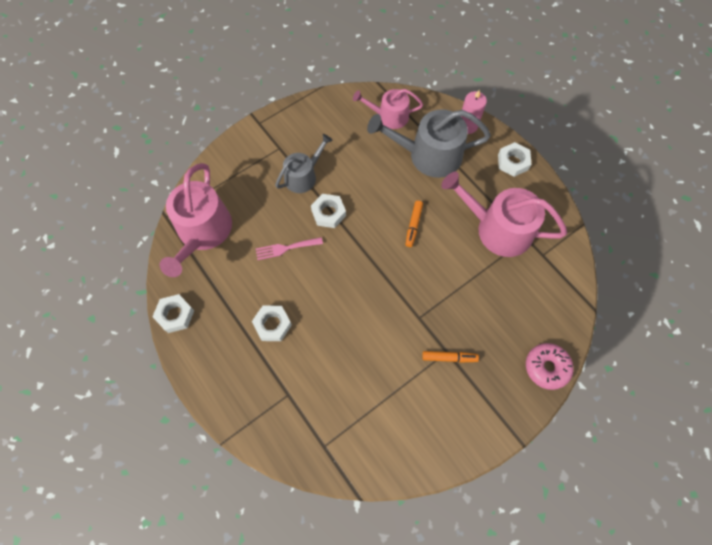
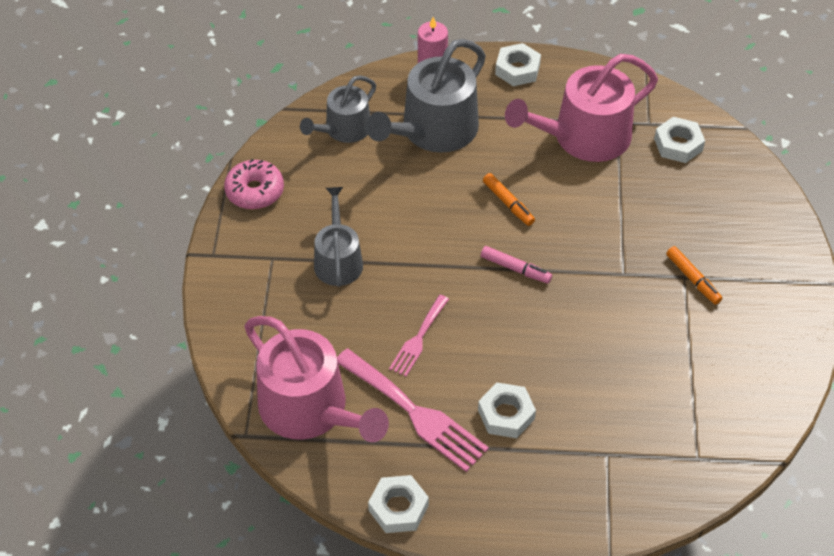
camera: 50 degrees left, 15 degrees down
(238, 281) = (415, 413): none -> pink fork
(328, 213) = (413, 268): white nut -> white nut (678, 144)
(372, 261) = (515, 269): none -> pink marker
(389, 116) = (343, 129): pink watering can -> grey watering can
(449, 358) = (693, 279): orange marker -> orange marker turned 105 degrees clockwise
(546, 367) = (773, 208): pink donut -> pink donut (255, 191)

